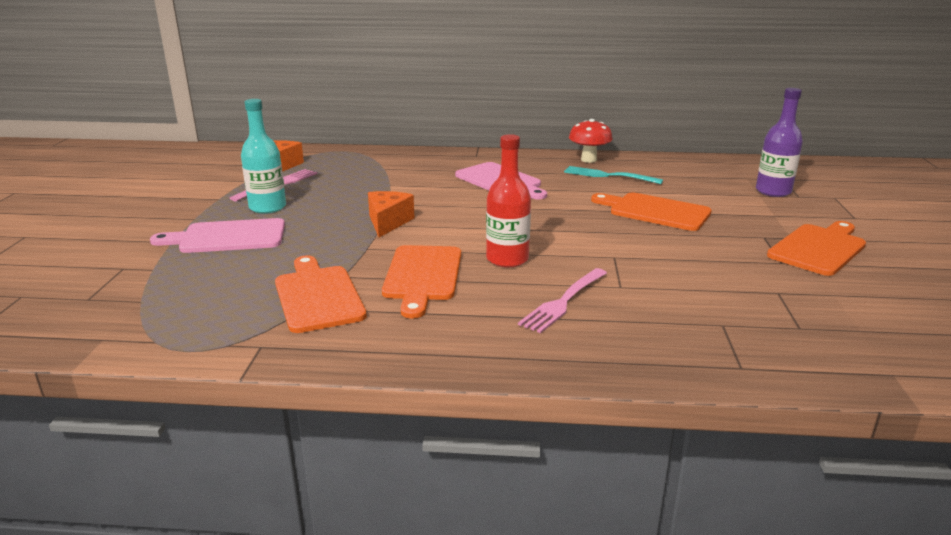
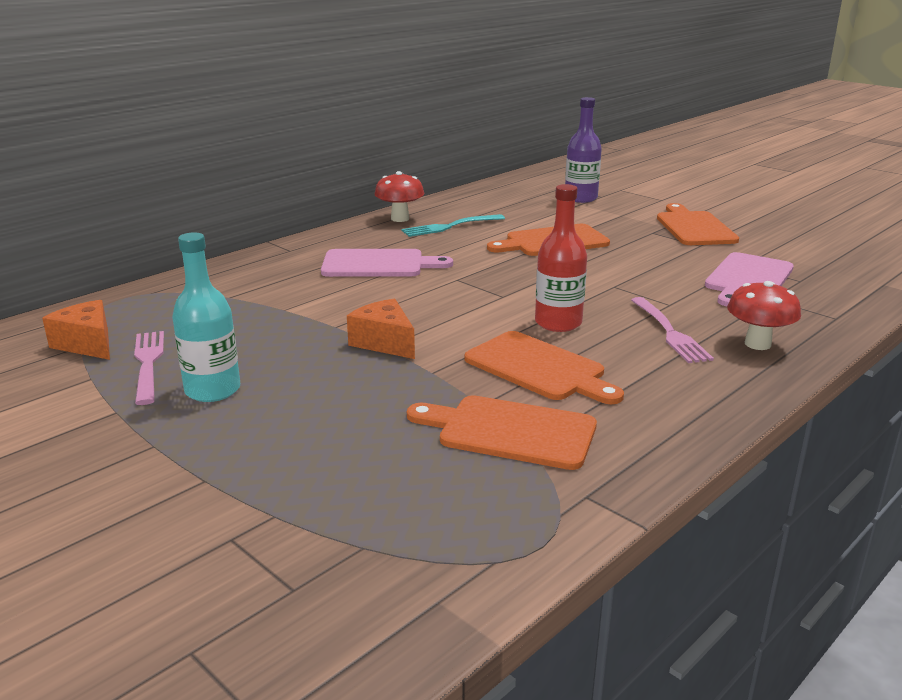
camera: 50 degrees left, 0 degrees up
(228, 237) = (260, 439): pink cutting board -> pink cutting board (747, 279)
(606, 343) = (757, 344): none -> red mushroom

